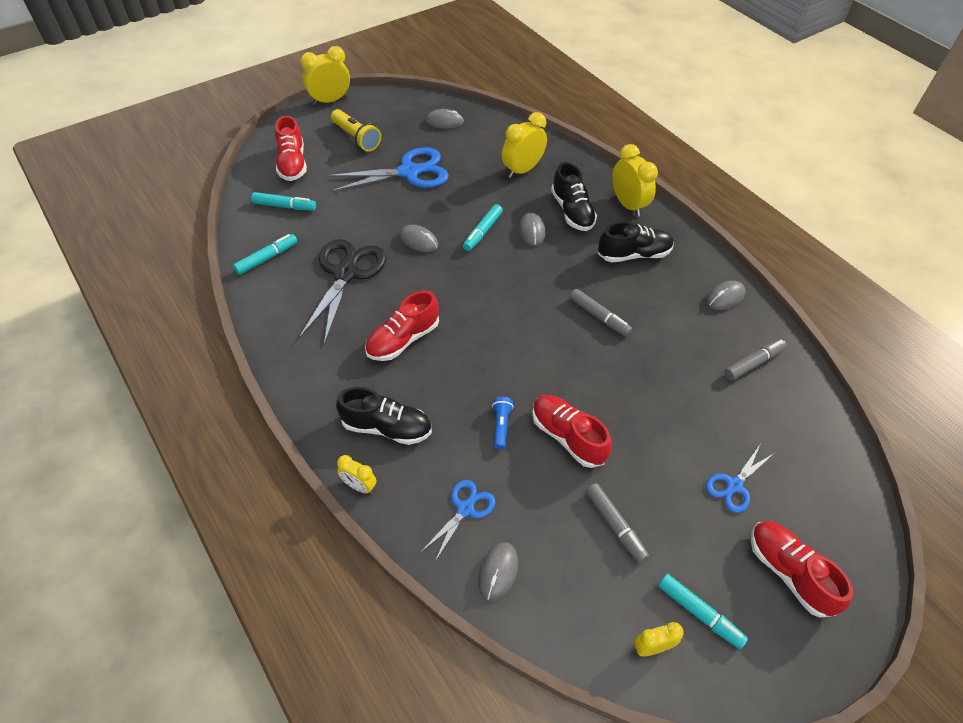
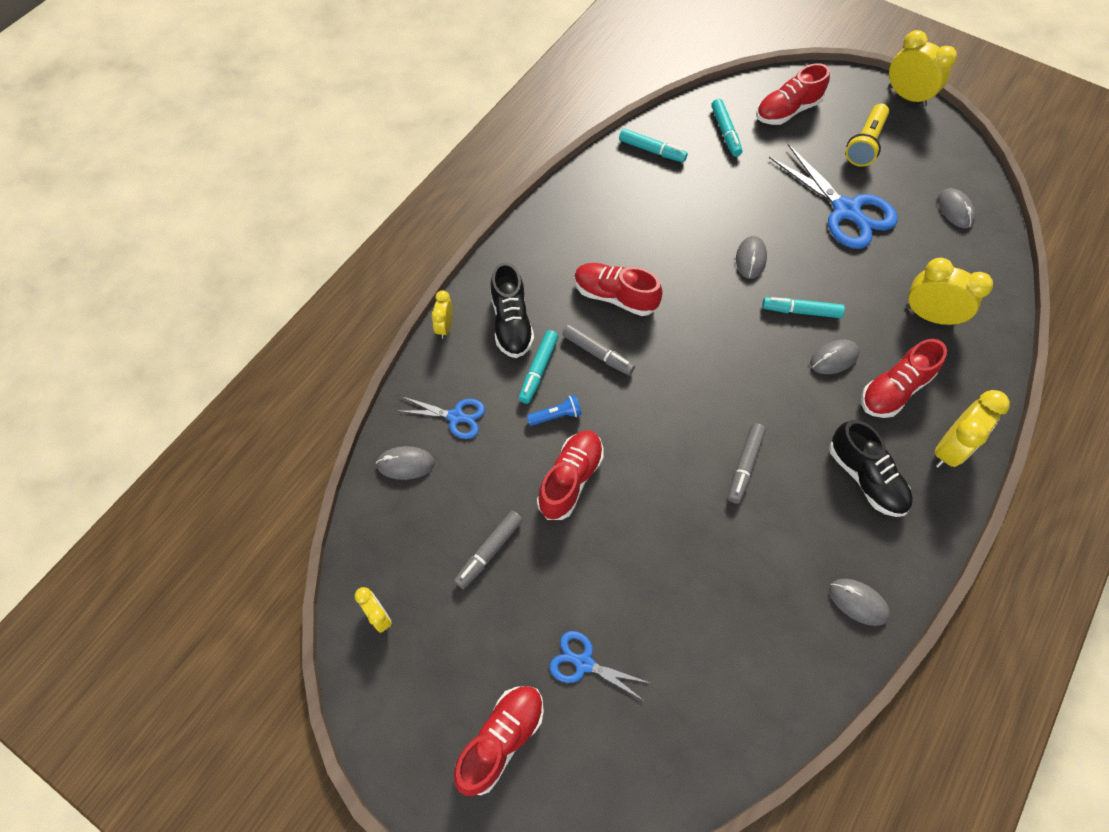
camera: 70 degrees right, 10 degrees up
(346, 274) = (669, 218): black scissors -> none
(572, 211) = (894, 390): black shoe -> red shoe
(699, 613) = (426, 653): turquoise marker -> turquoise marker (538, 370)
(753, 363) = (767, 656): grey marker -> grey marker (597, 353)

